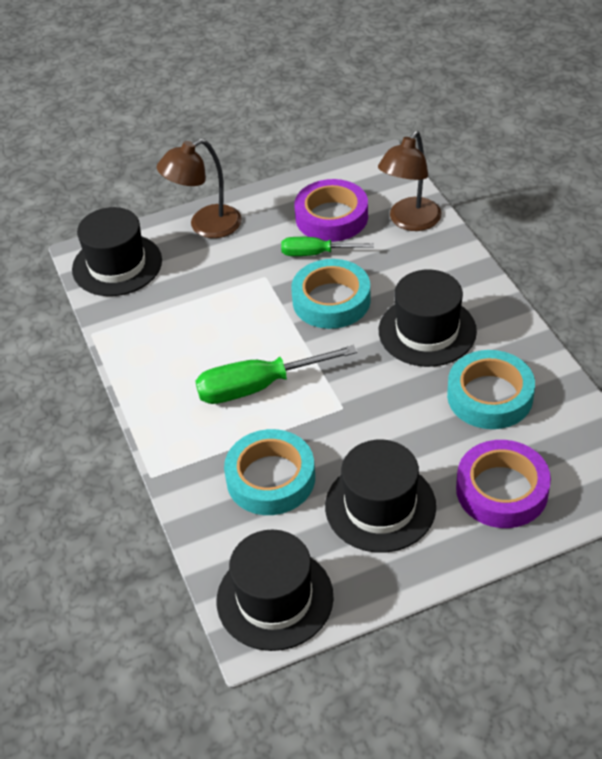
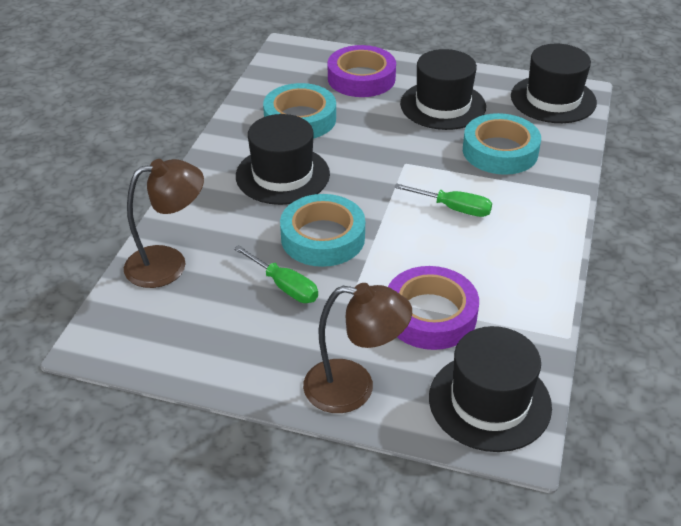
camera: 145 degrees left, 5 degrees down
(257, 387) = (454, 208): green screwdriver -> green screwdriver, size x0.62
(331, 217) = (225, 313): purple tape -> purple tape (430, 315)

